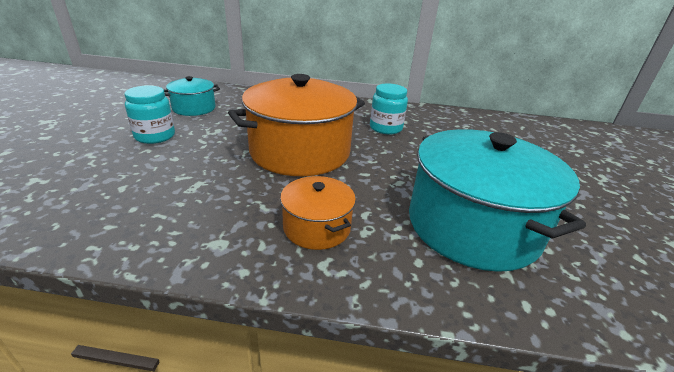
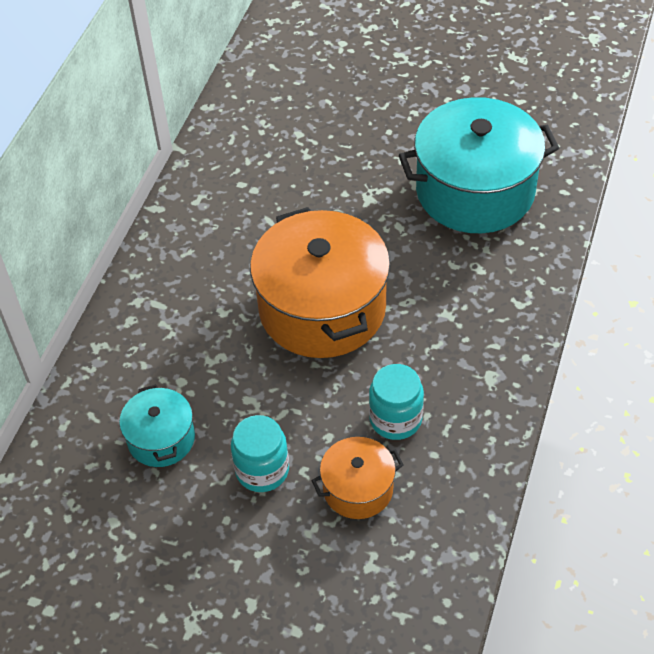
camera: 75 degrees left, 20 degrees up
(317, 227) = (472, 304): orange pot -> orange pot (358, 489)
(385, 128) = (262, 210): turquoise jar -> turquoise jar (395, 419)

